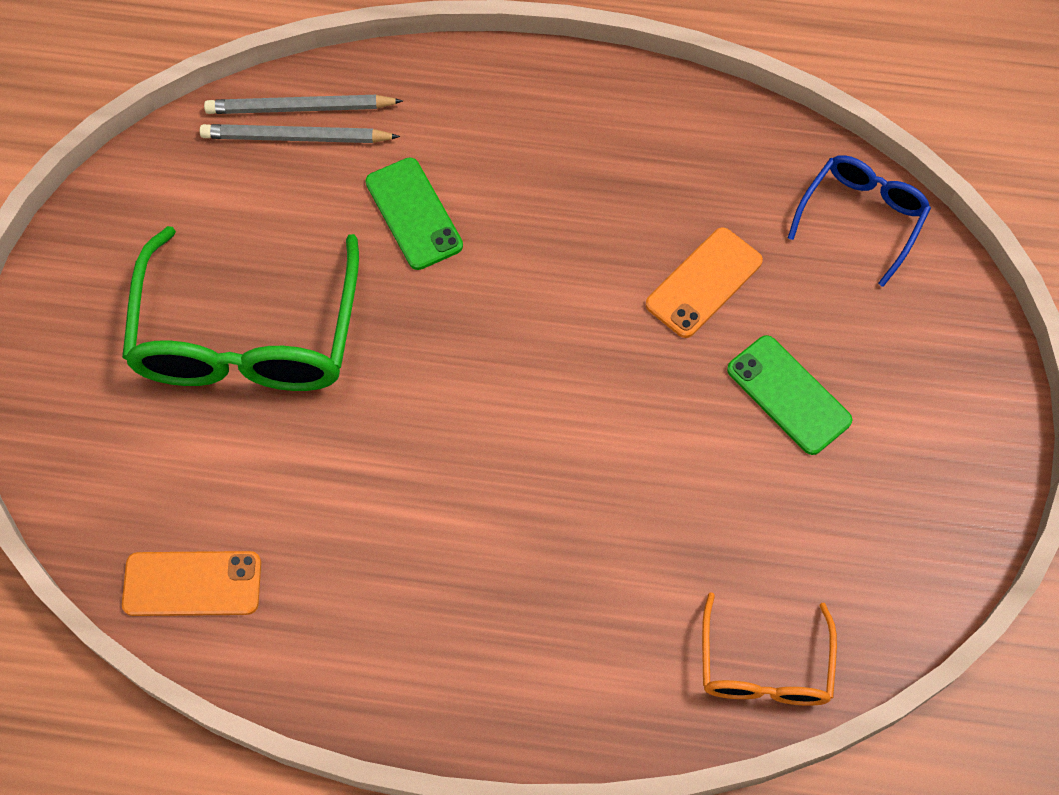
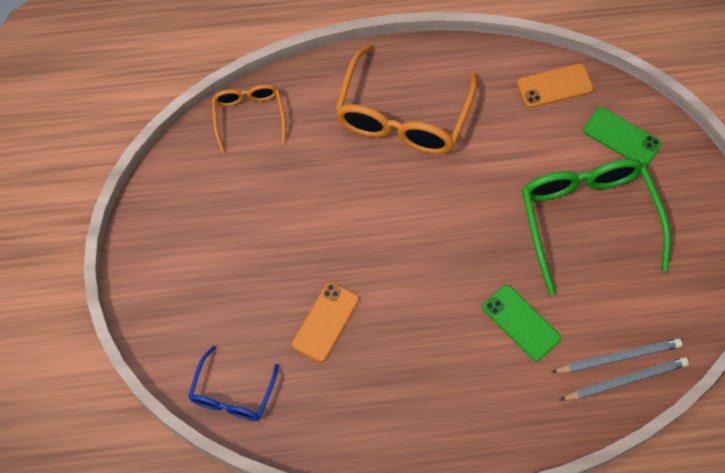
camera: 165 degrees right, 0 degrees up
(484, 594) = (402, 116): none -> orange glasses
(788, 395) = (260, 263): green phone -> green phone (621, 137)

